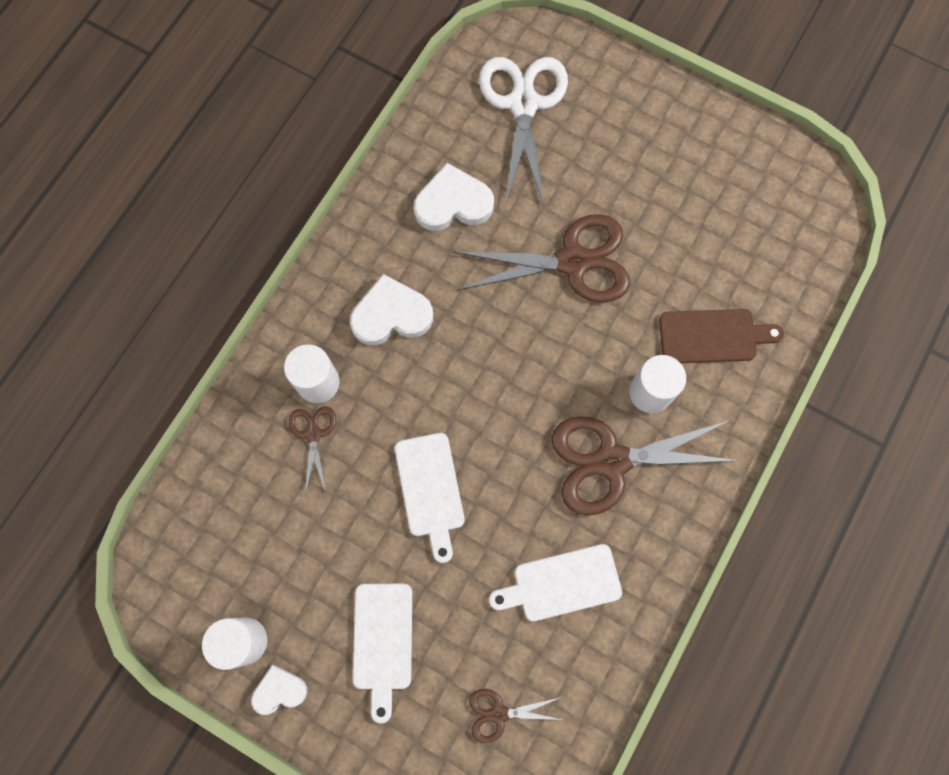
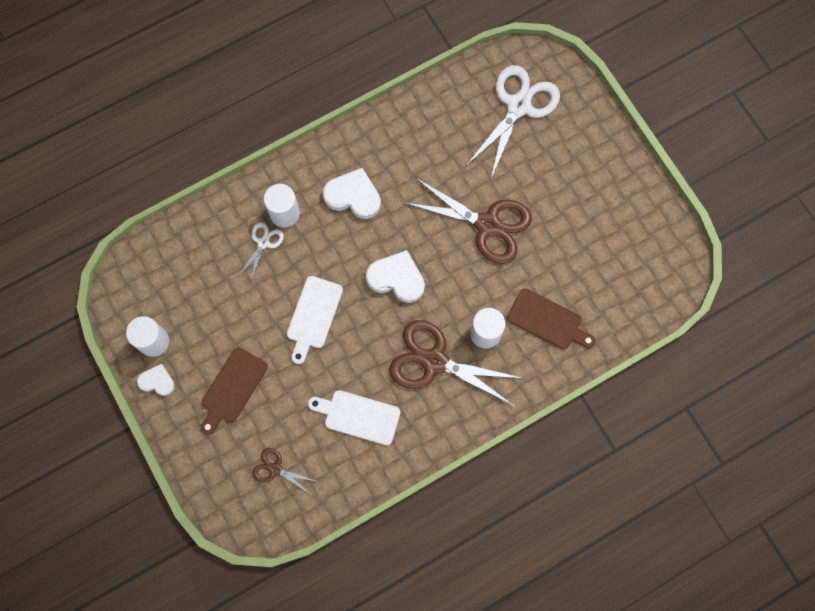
camera: 30 degrees right, 0 degrees up
(313, 434) = (263, 243): brown scissors -> white scissors
(382, 642) = (232, 388): white cutting board -> brown cutting board
(453, 203) = (434, 146): white heart -> white heart (396, 278)

